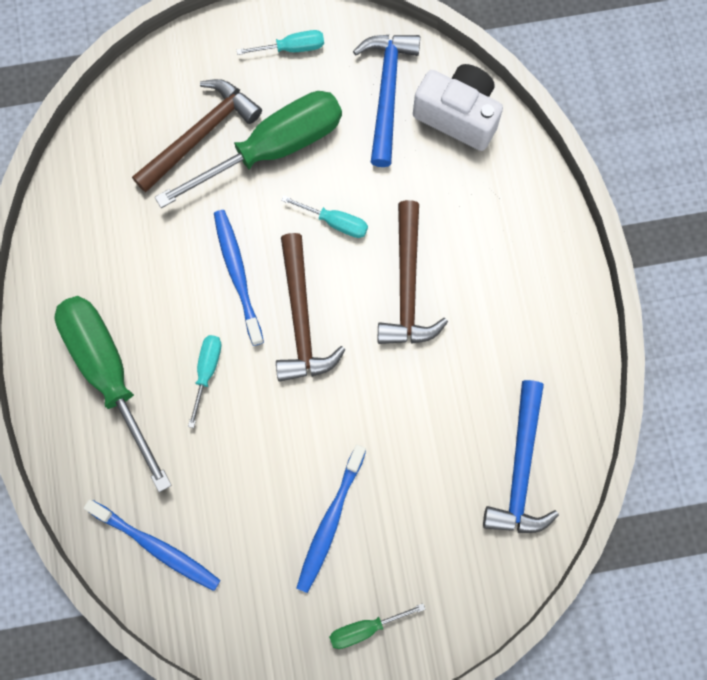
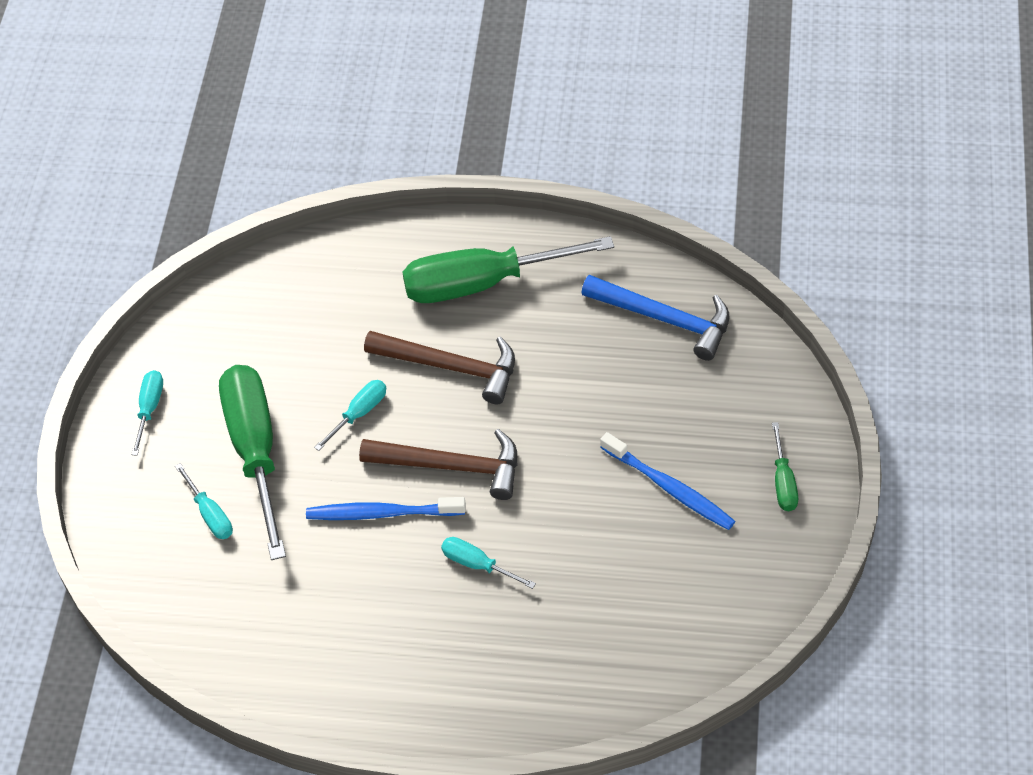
camera: 70 degrees left, 20 degrees down
(107, 373) = (446, 660): green screwdriver -> green screwdriver (481, 283)
(156, 547) = (650, 651): blue toothbrush -> none
(200, 135) = (210, 514): brown hammer -> turquoise screwdriver
(387, 92) = (238, 336): blue hammer -> none
(458, 115) = (289, 283): white camera -> none

